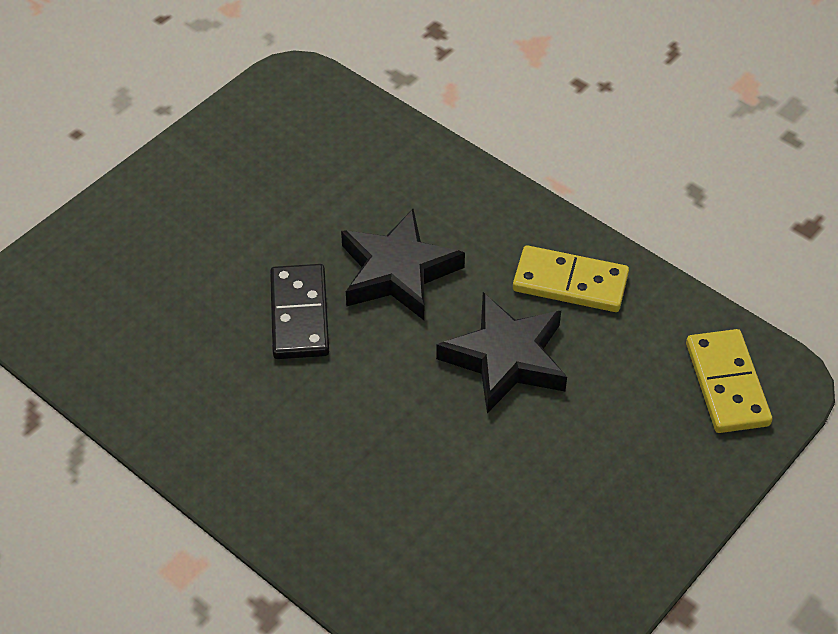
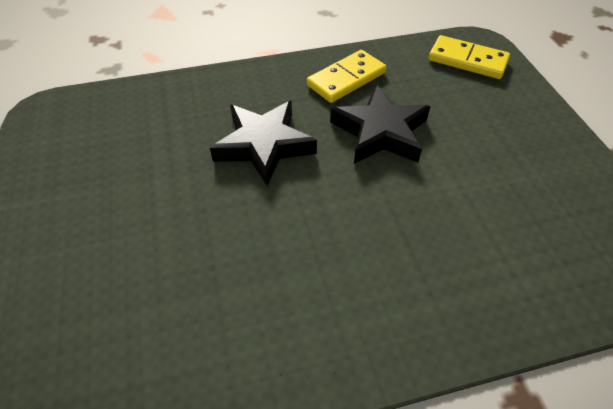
camera: 55 degrees left, 0 degrees up
(300, 315) = (249, 216): black domino -> none

